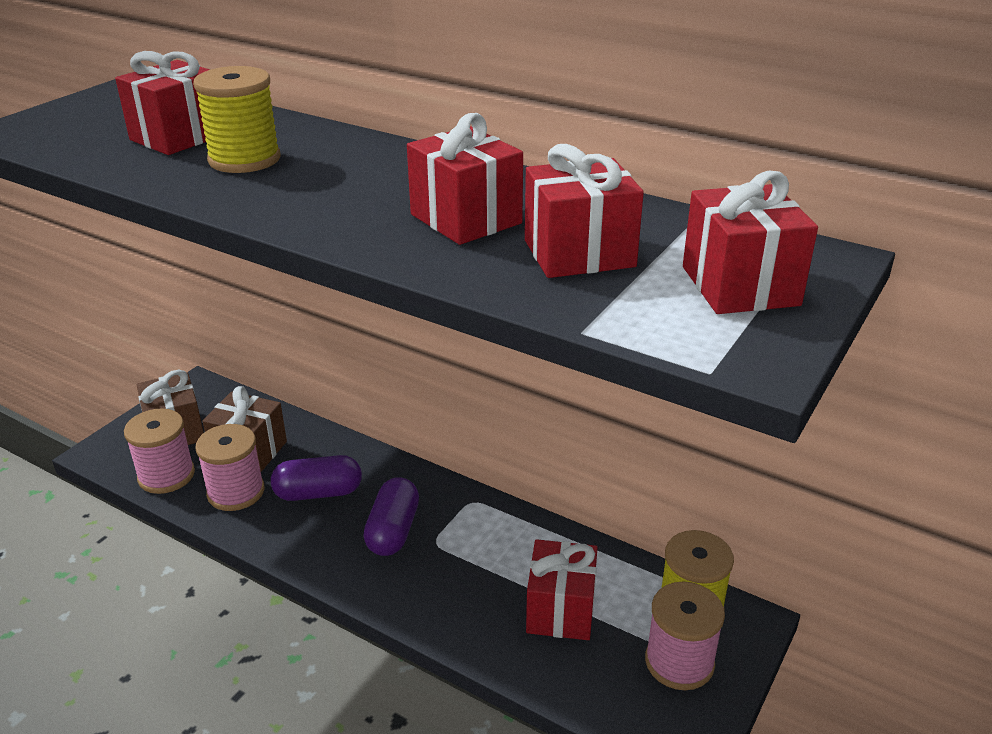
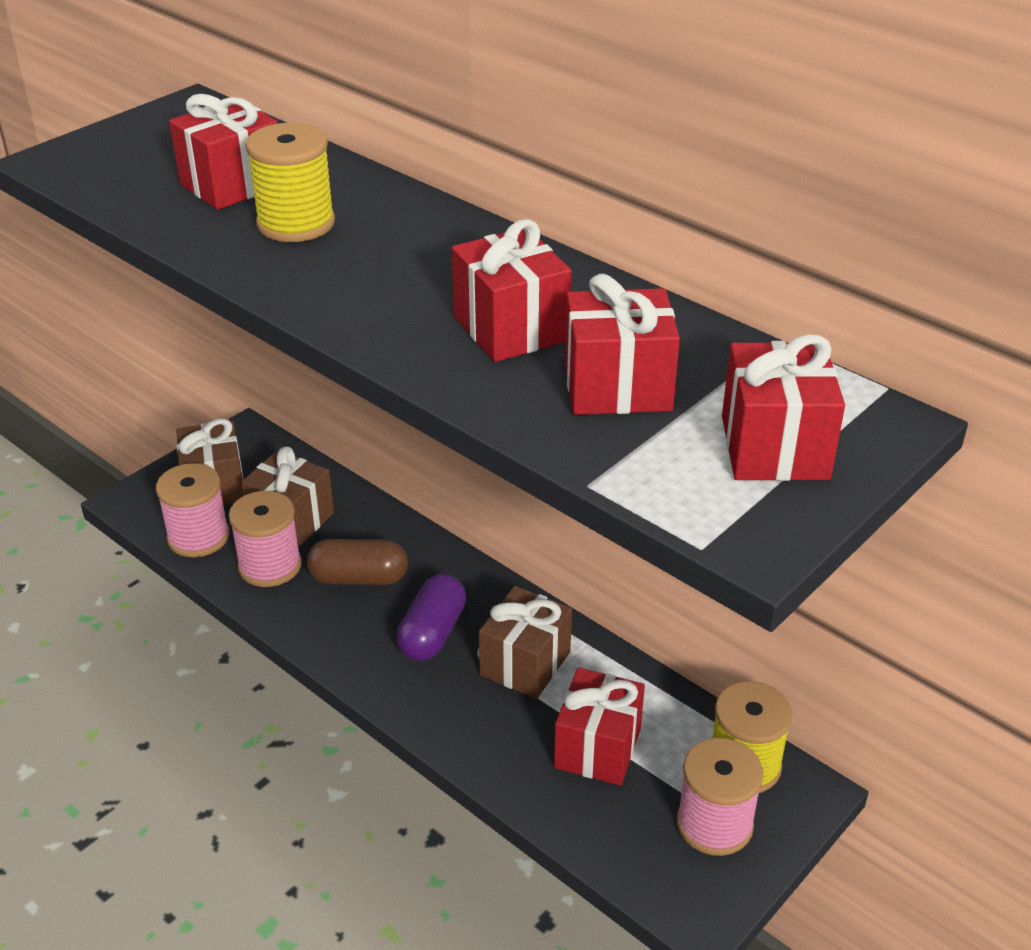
camera: 10 degrees right, 5 degrees up
(318, 493) = (359, 578): purple capsule -> brown capsule
(480, 546) = (525, 663): none -> brown gift

